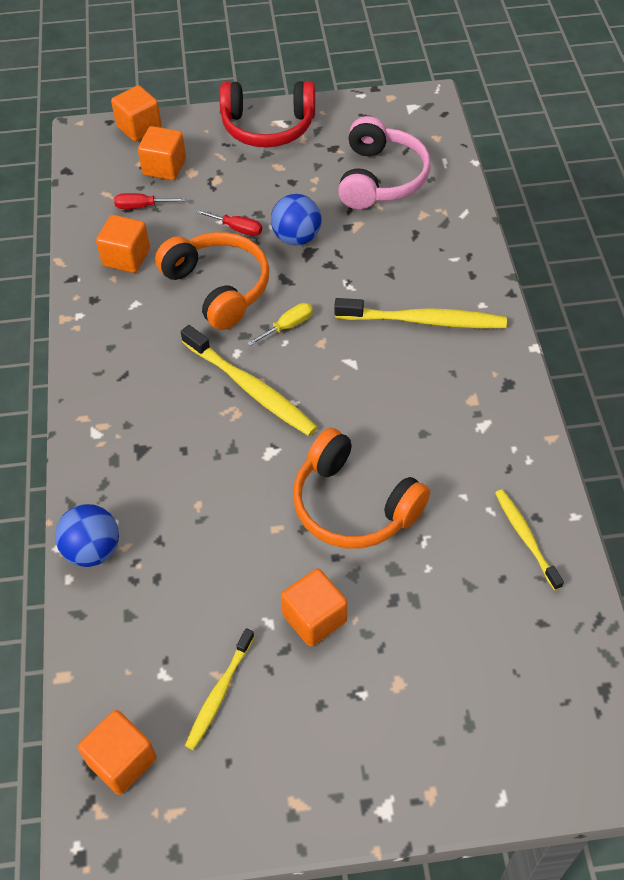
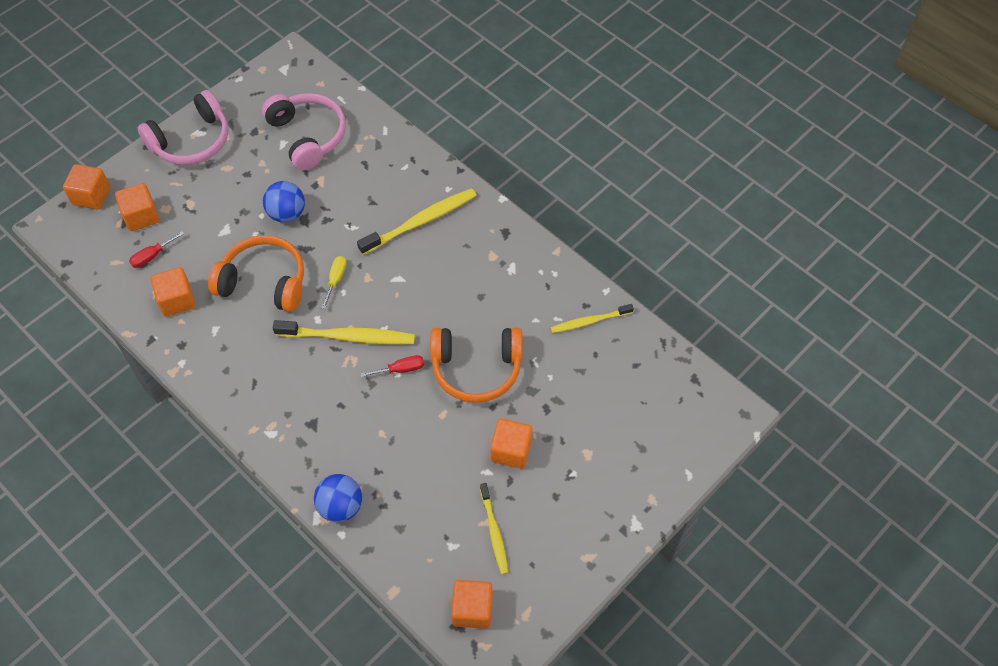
camera: 40 degrees left, 5 degrees up
(237, 229) = (239, 231): red screwdriver -> red screwdriver (401, 369)
(268, 127) = (192, 141): red headphones -> pink headphones
(525, 537) = (589, 321): yellow toothbrush -> yellow toothbrush turned 45 degrees counterclockwise

